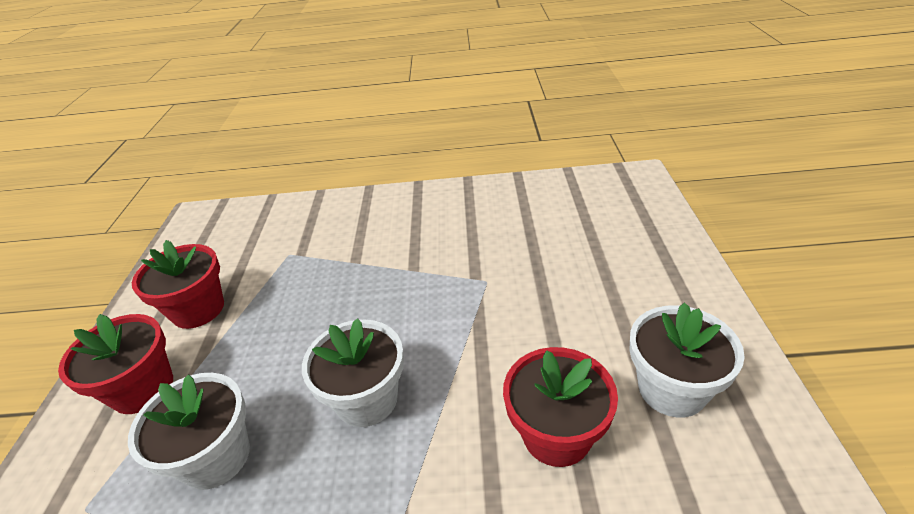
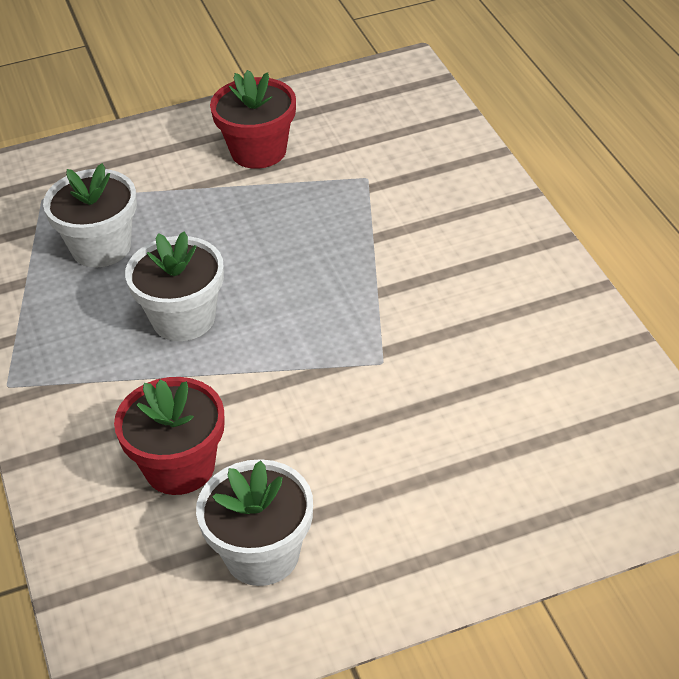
camera: 70 degrees right, 5 degrees up
(143, 389) = (155, 167): red flower pot -> none

